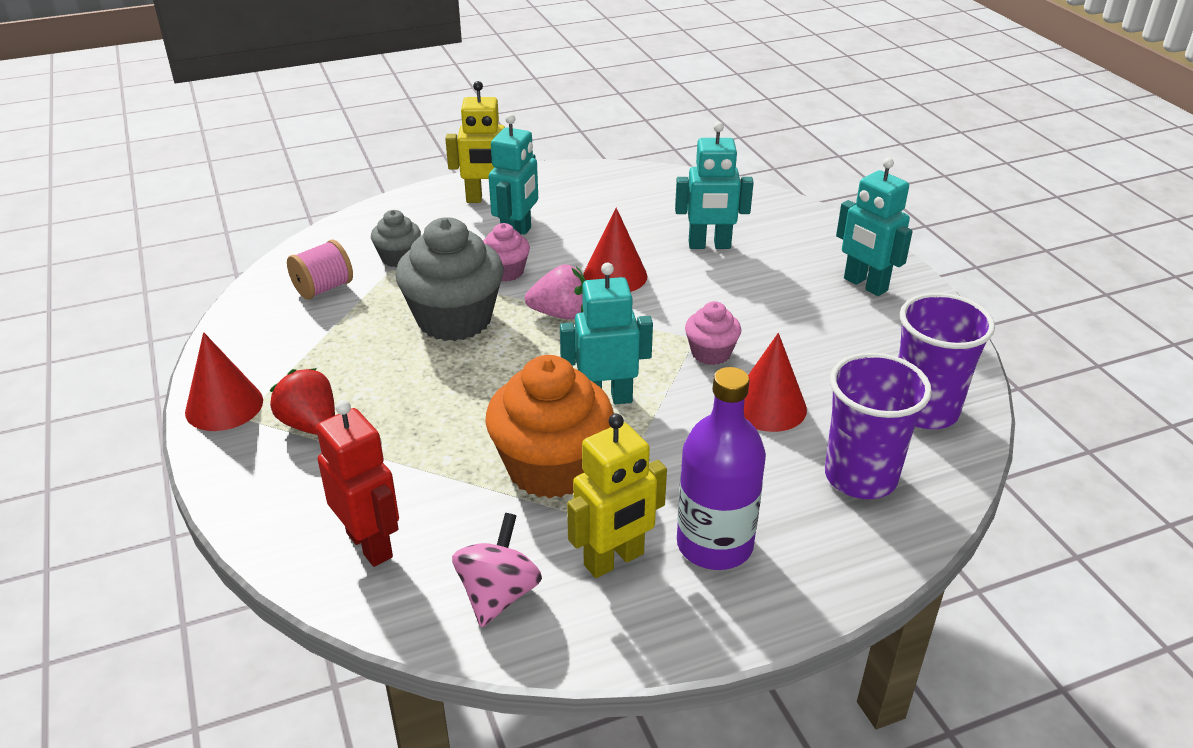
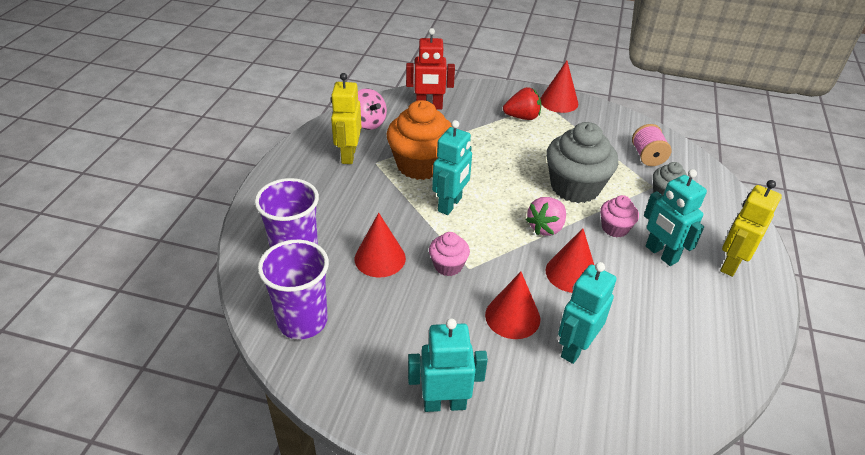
camera: 125 degrees right, 5 degrees up
(714, 544) = (321, 184): purple bottle -> none
(721, 287) = (512, 316): none -> red cone

